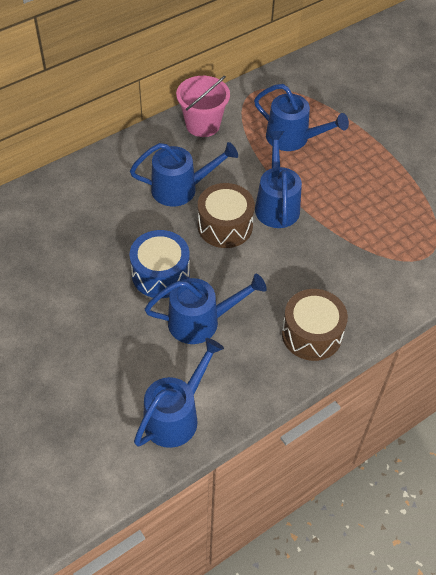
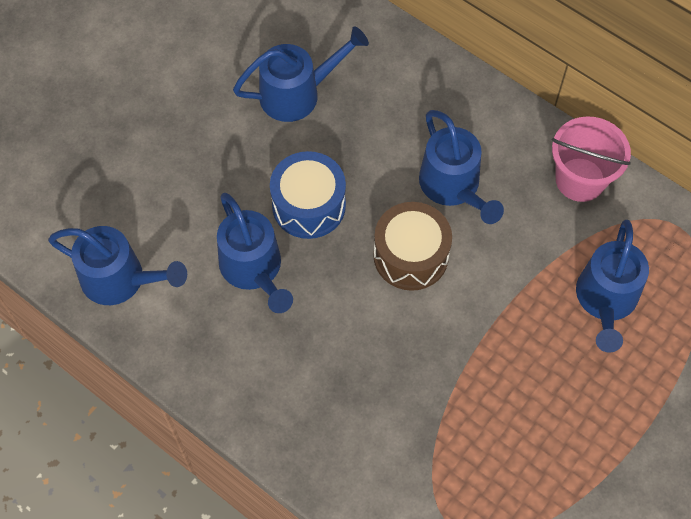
camera: 75 degrees right, 10 degrees up
(276, 204) = (472, 308): blue watering can -> blue watering can (298, 93)
(311, 334) = (274, 401): brown drum -> none

